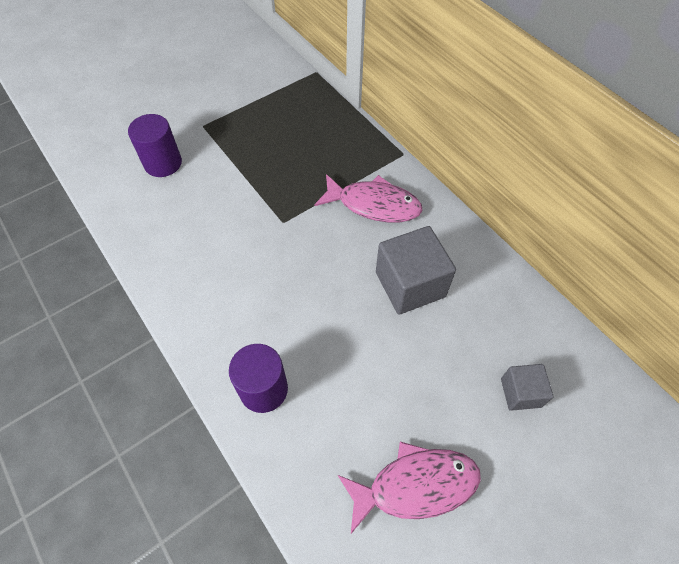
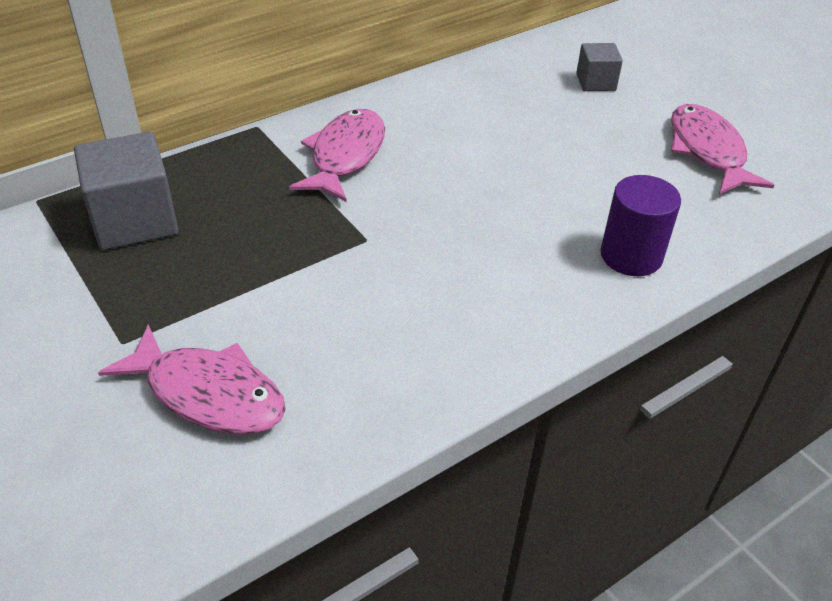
camera: 90 degrees left, 15 degrees down
(163, 163) = (208, 394): purple cylinder -> pink fish
(410, 284) = (472, 136): grey cube -> grey cube (134, 220)

